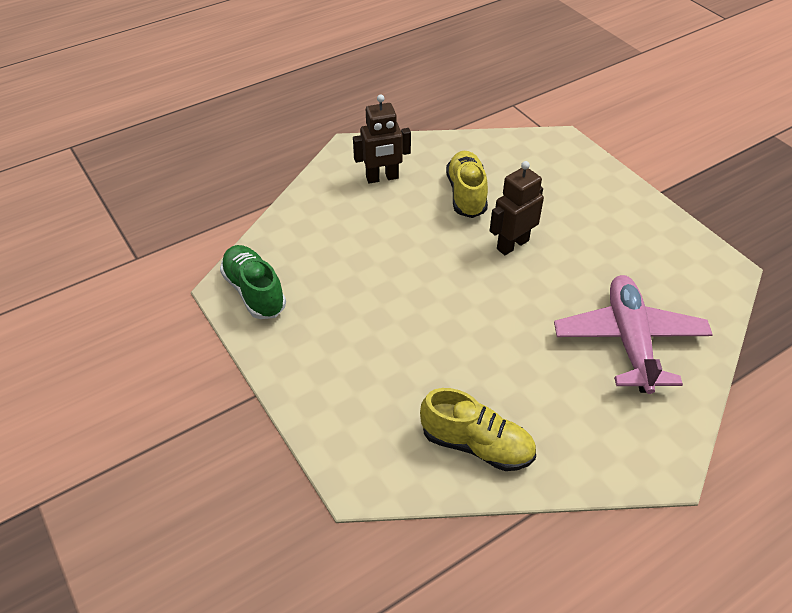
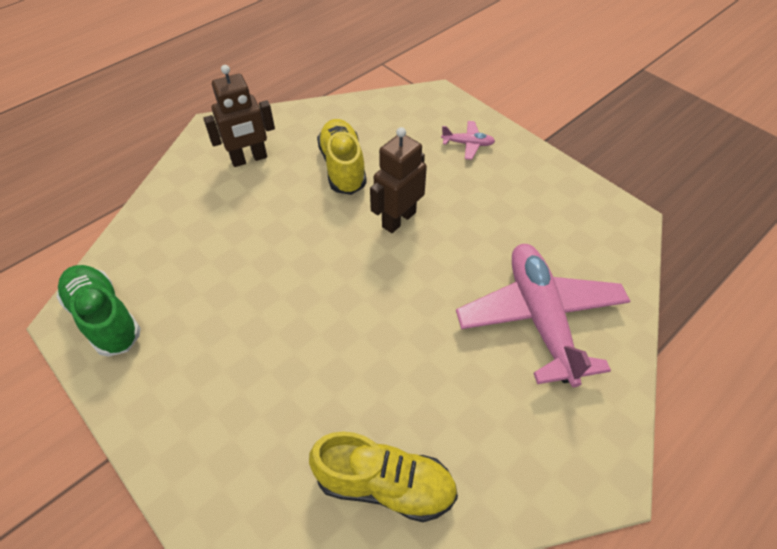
camera: 10 degrees left, 5 degrees up
(585, 187) = (468, 144): none -> pink plane

